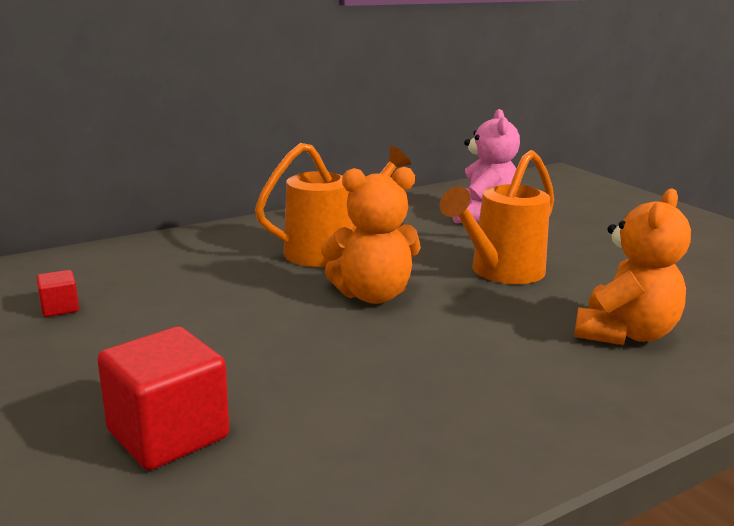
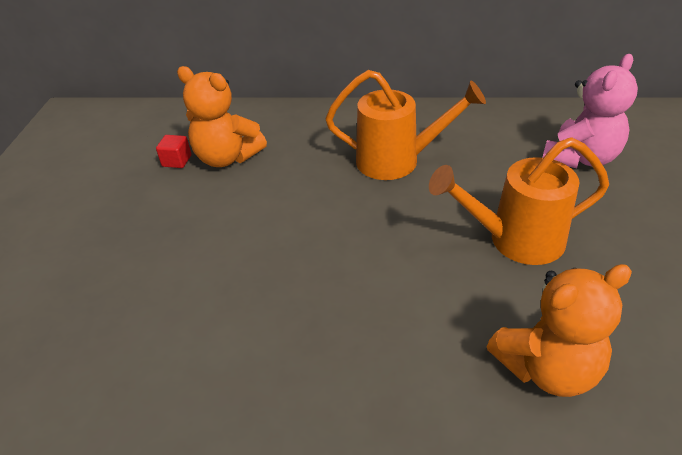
camera: 40 degrees right, 20 degrees up
(168, 434) = (131, 302): red cube -> none
(372, 295) = (378, 226): orange teddy bear -> orange teddy bear (227, 157)

